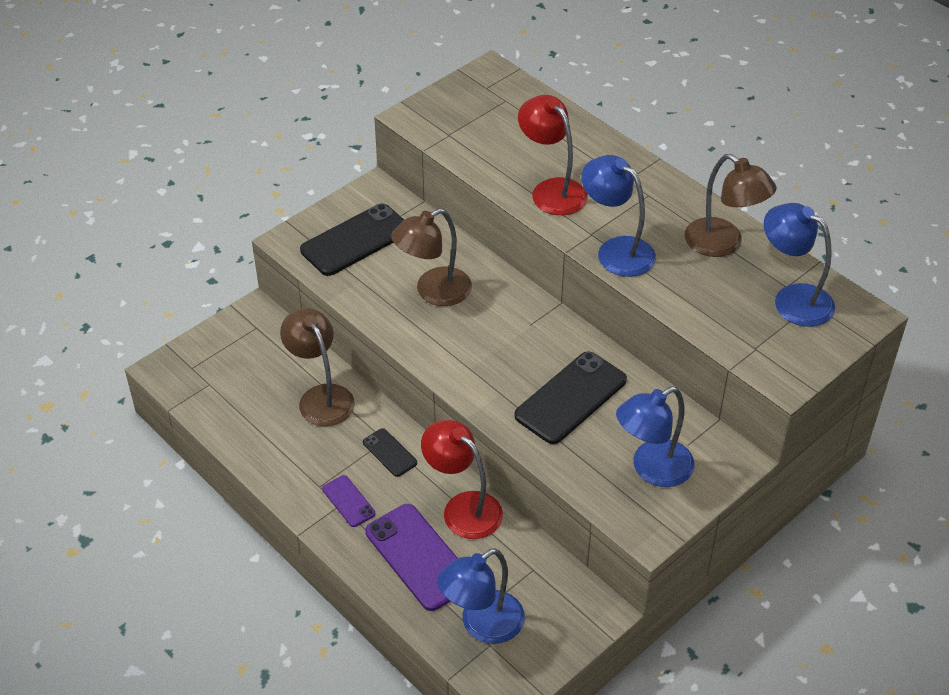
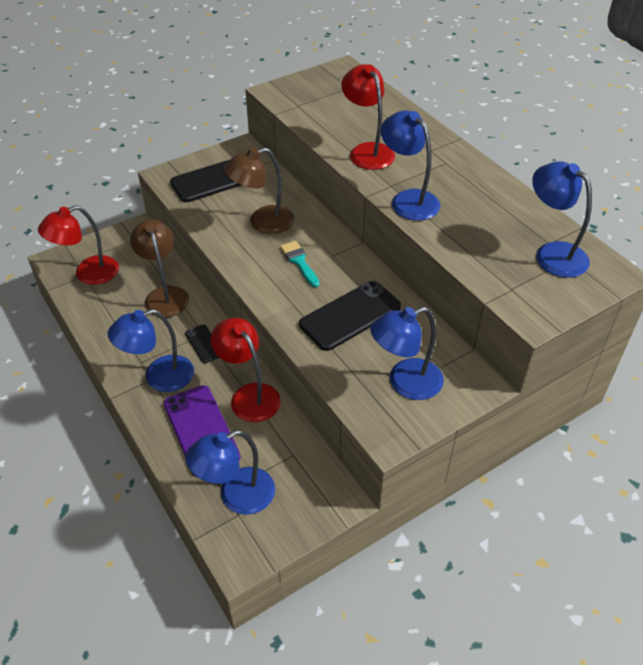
camera: 10 degrees right, 0 degrees up
(213, 382) = (88, 274): none -> red lamp
(348, 501) = (159, 377): purple phone -> blue lamp
(493, 338) = (299, 262): none -> turquoise brush
(723, 244) = (500, 205): brown lamp -> none

